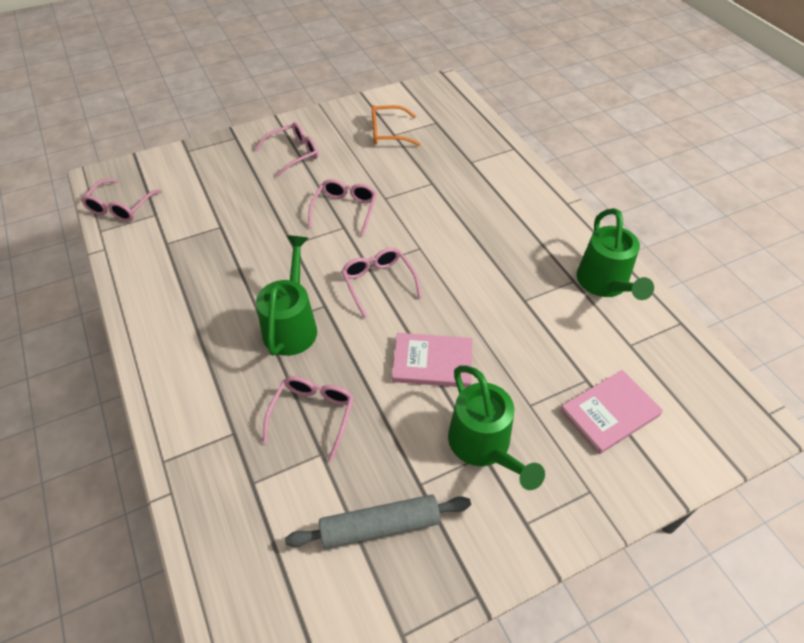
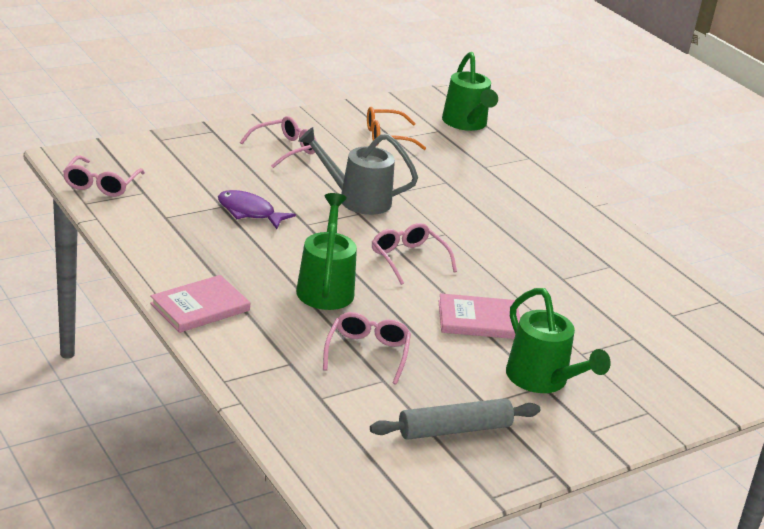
camera: 10 degrees left, 20 degrees down
(243, 232) = (249, 212): none -> purple fish
(345, 210) = (356, 199): pink glasses -> grey watering can
(605, 284) = (642, 270): green watering can -> green watering can (466, 124)
(609, 413) = (659, 361): pink book -> pink book (200, 307)

